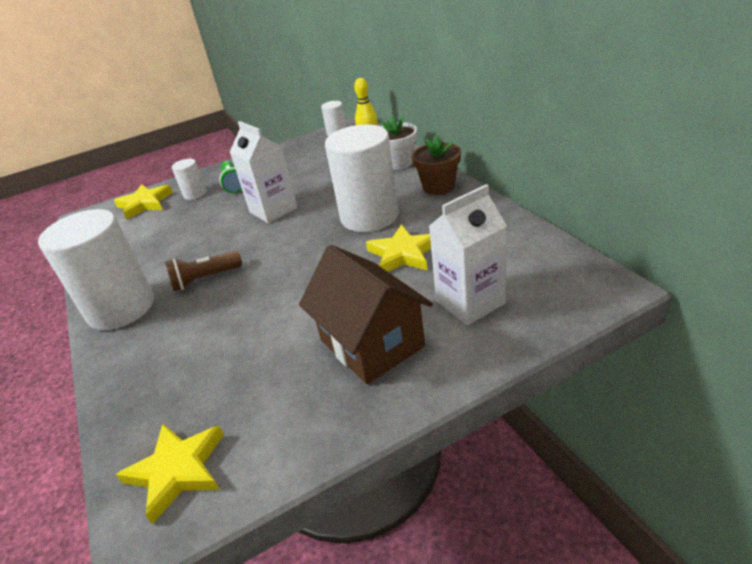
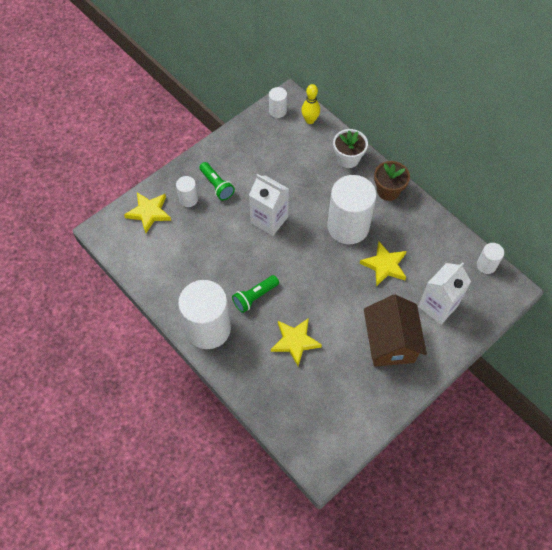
camera: 20 degrees left, 25 degrees up
(177, 471) = (319, 436): yellow star -> yellow star (295, 342)
(205, 279) = (255, 297): brown flashlight -> green flashlight
(372, 343) = (390, 342): brown house -> brown house turned 45 degrees clockwise
(566, 258) = (486, 265): none -> white cylinder

